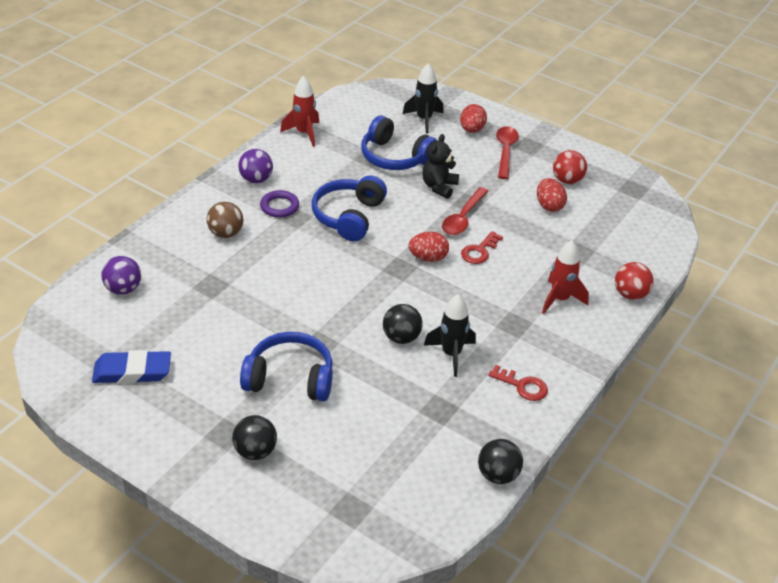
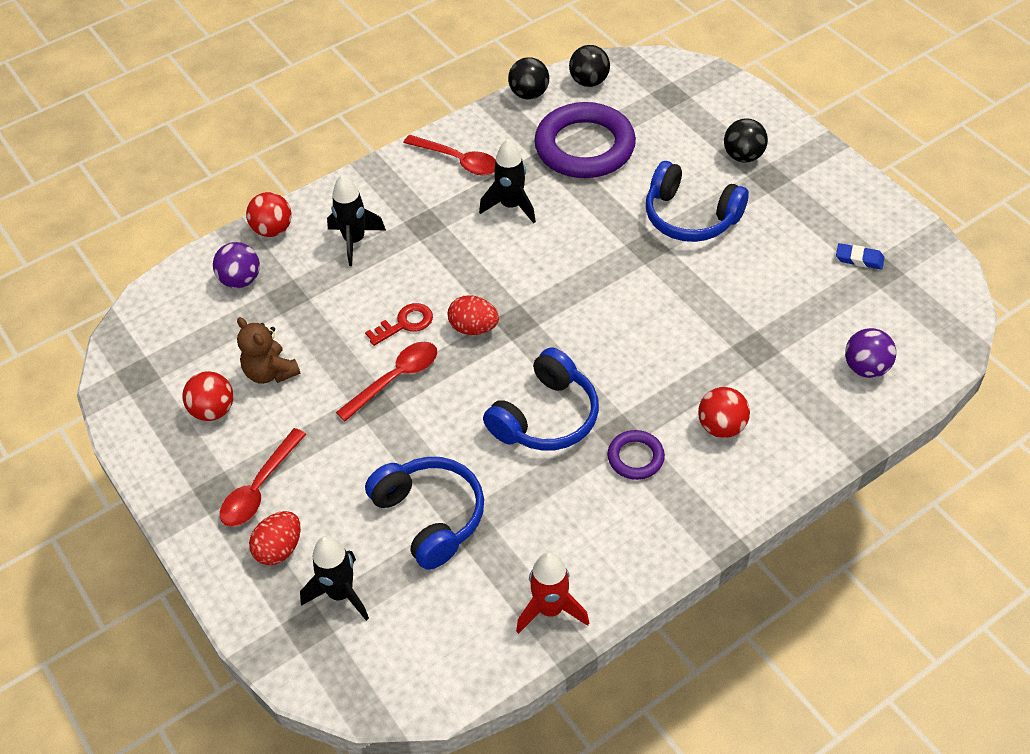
camera: 155 degrees left, 10 degrees up
(132, 371) = (859, 259): blue eraser -> blue eraser, size x0.56
(226, 233) = (721, 426): brown ball -> red ball
(256, 179) = (655, 520): purple ball -> purple ball (240, 280)
(401, 337) = (555, 235): black ball -> black ball (589, 81)
(413, 426) = (584, 147): none -> purple ring
(439, 187) = (396, 441): black teddy bear -> none
(522, 386) = (458, 161): red key -> red spoon
(549, 206) = (270, 372): red egg -> brown teddy bear
(560, 299) = (354, 241): red rocket -> black rocket

